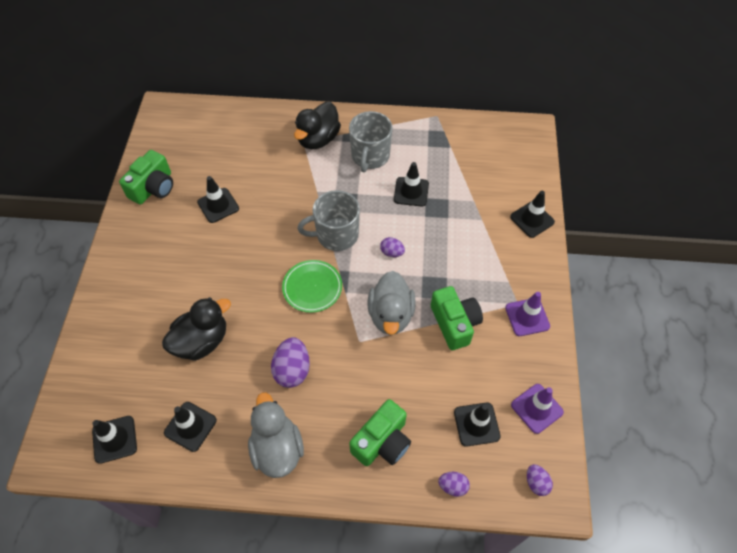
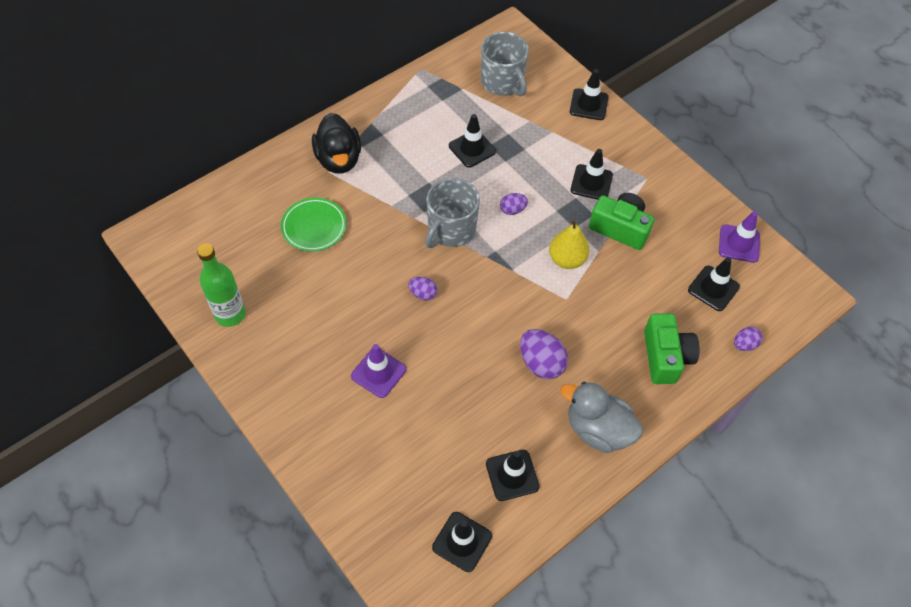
camera: 45 degrees left, 0 degrees up
(153, 188) = (230, 314): green camera -> green bottle
(202, 341) = (440, 404): black duck -> none
(218, 205) = (315, 283): black traffic cone -> black traffic cone (591, 182)
(312, 288) = (481, 287): green plate -> green plate (314, 227)
(370, 156) = (403, 142): grey mug -> grey mug (502, 82)
(390, 315) = (567, 259): grey duck -> yellow pear
(527, 317) = (664, 183): purple traffic cone -> purple traffic cone (378, 372)
(536, 483) = (791, 295): purple egg -> purple egg (423, 294)

